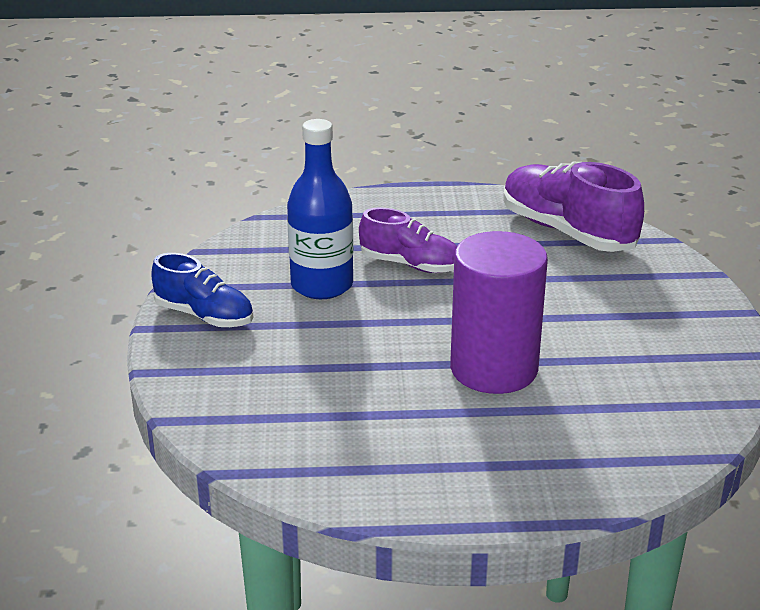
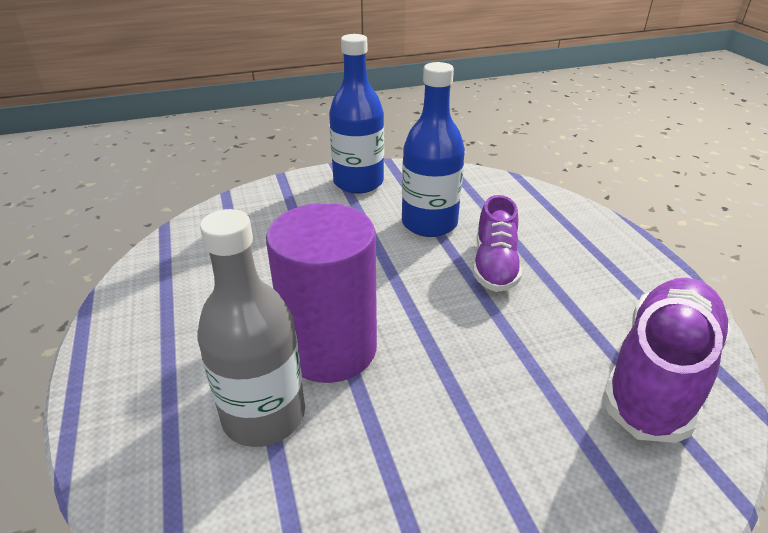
camera: 75 degrees right, 5 degrees up
(204, 316) = (358, 182): blue shoe -> blue bottle
(564, 410) = (264, 415): none -> grey bottle

